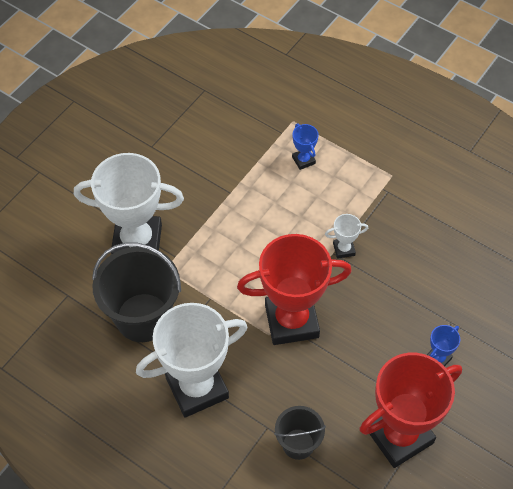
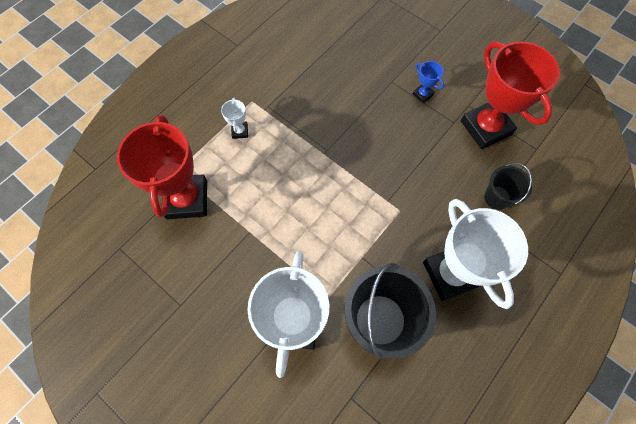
camera: 85 degrees left, 10 degrees up
(291, 321) = (387, 192): red trophy -> red trophy (187, 199)
(303, 160) = (224, 166): blue trophy -> none
(344, 249) = (321, 145): white trophy -> white trophy (240, 131)

